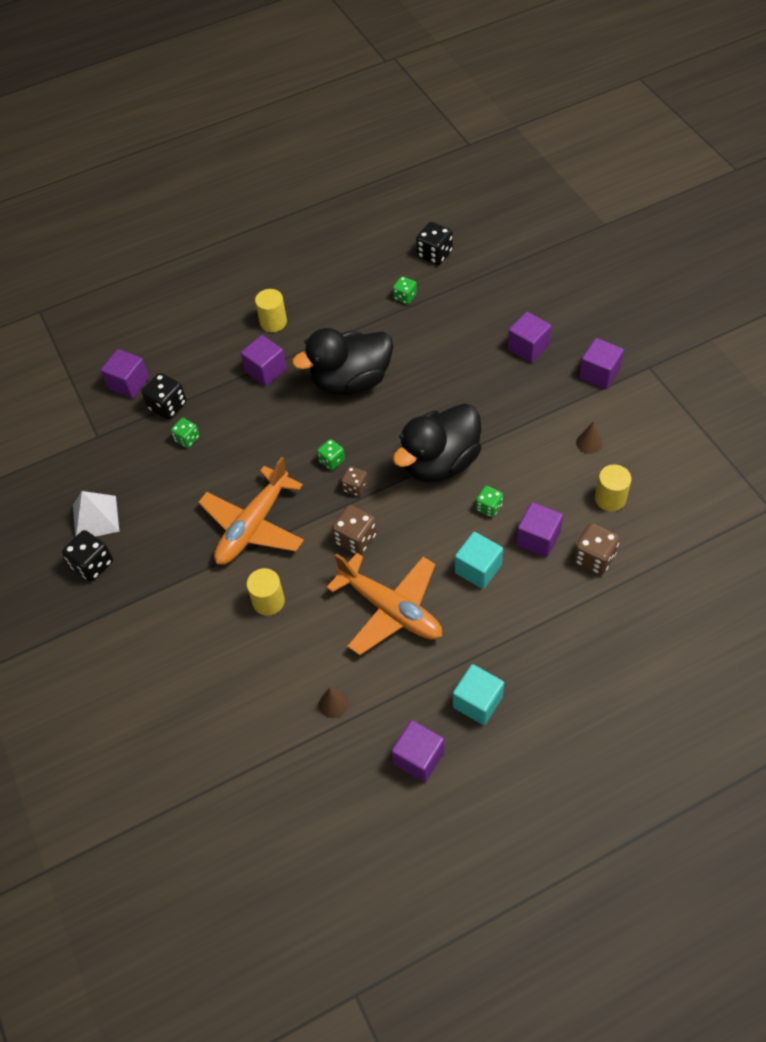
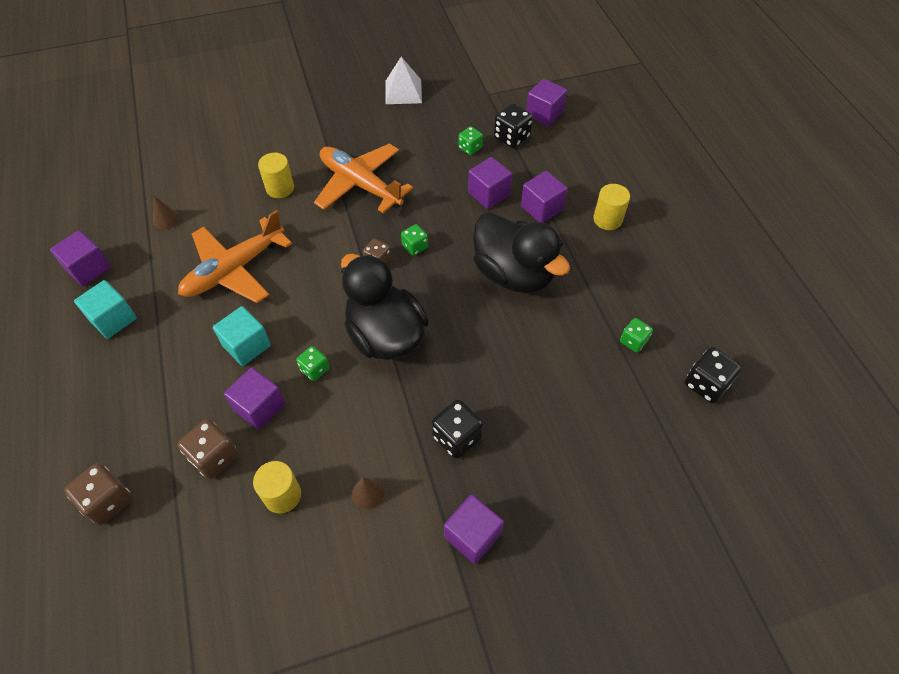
camera: 95 degrees right, 0 degrees up
(92, 564) = (359, 89): black dice -> black dice (457, 437)
(350, 381) = (513, 274): black duck -> black duck turned 150 degrees clockwise
(355, 539) = (319, 254): brown dice -> brown dice (108, 501)
(528, 347) = (532, 459): purple cube -> purple cube (488, 194)

